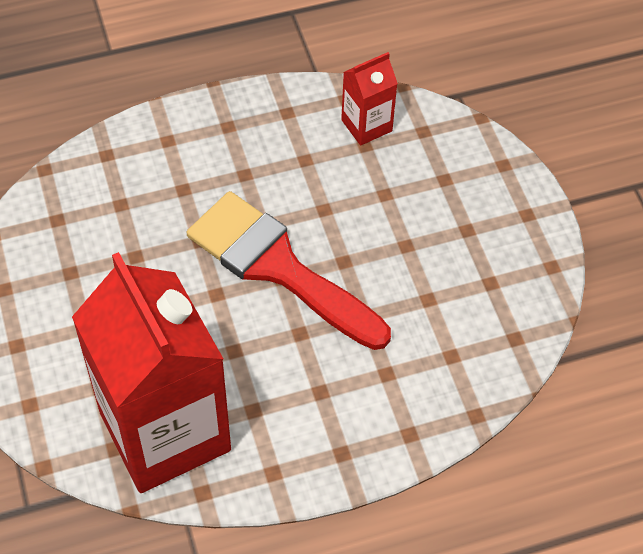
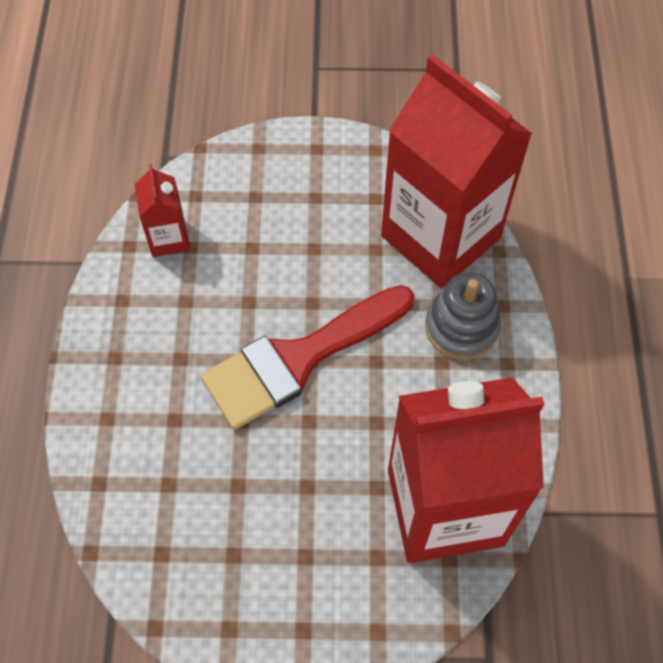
camera: 70 degrees left, 5 degrees up
(367, 400) = (461, 327): none -> grey stacking toy
(468, 355) = (440, 237): none -> red carton

